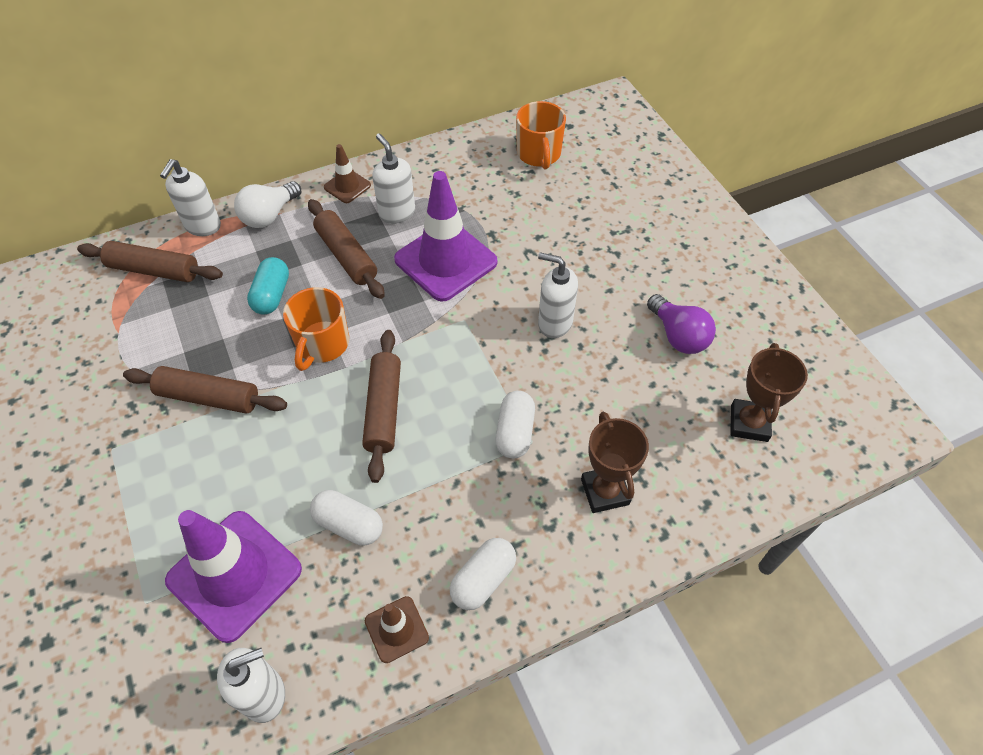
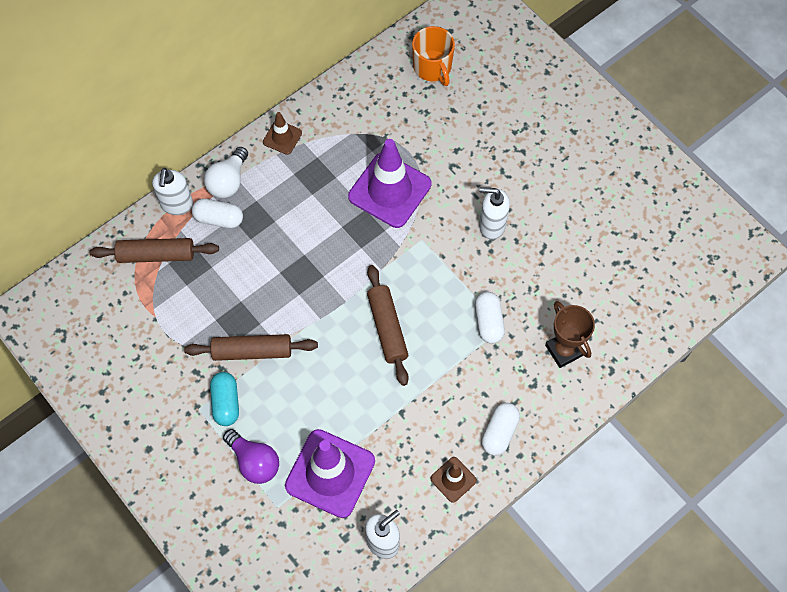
camera: 15 degrees left, 10 degrees up
(272, 295) = (262, 254): turquoise capsule -> turquoise capsule (226, 403)
(322, 344) = (320, 287): orange mug -> none
(346, 256) = (308, 204): brown rolling pin -> none
(349, 524) = (395, 419): white capsule -> white capsule (219, 219)
(397, 213) = (334, 154): white soap dispenser -> none
(678, 336) = (587, 214): purple light bulb -> purple light bulb (254, 461)
(749, 423) = (652, 273): brown trophy -> none

